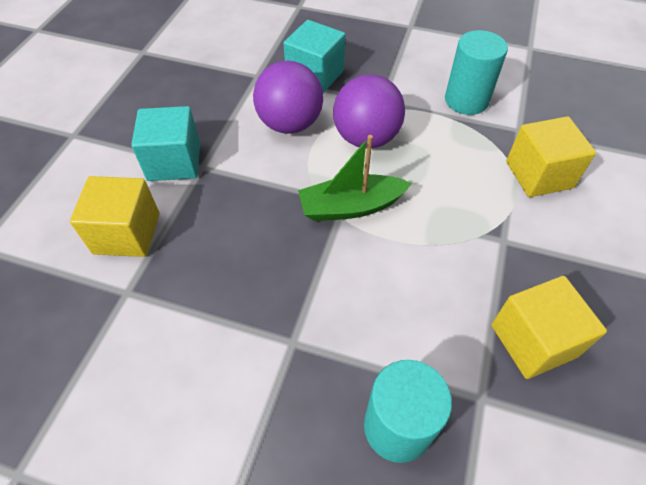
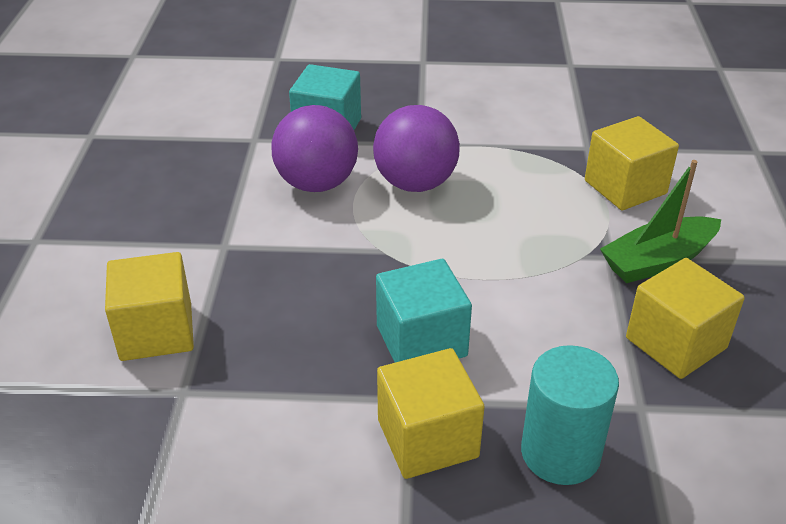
camera: 15 degrees left, 15 degrees down
(174, 162) = (185, 246): turquoise cube -> turquoise cube (421, 341)
(294, 383) = (427, 438): none -> yellow cube
(351, 207) = (425, 255): green boat -> green boat (658, 261)
(466, 100) = (517, 127): turquoise cylinder -> none

